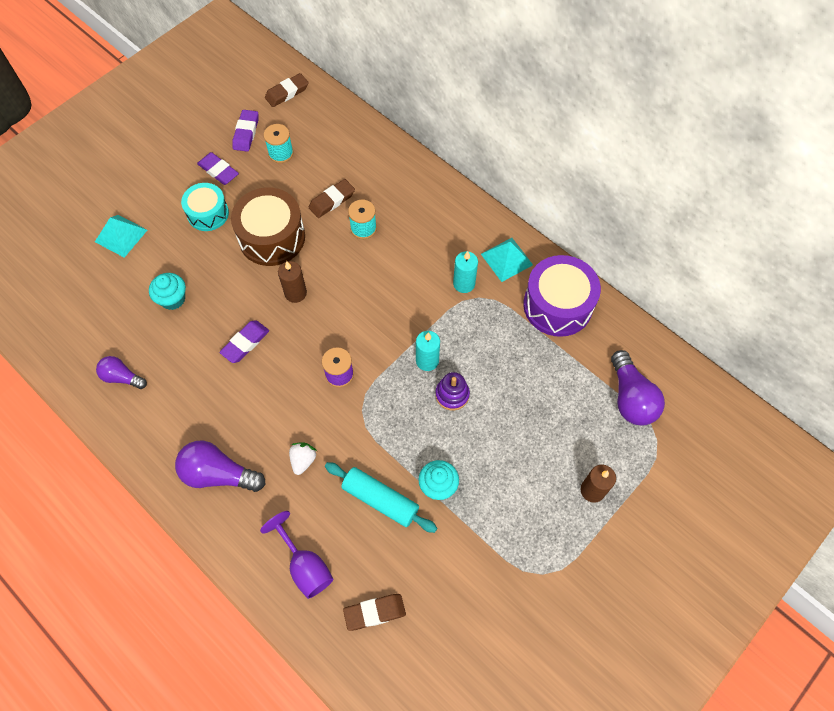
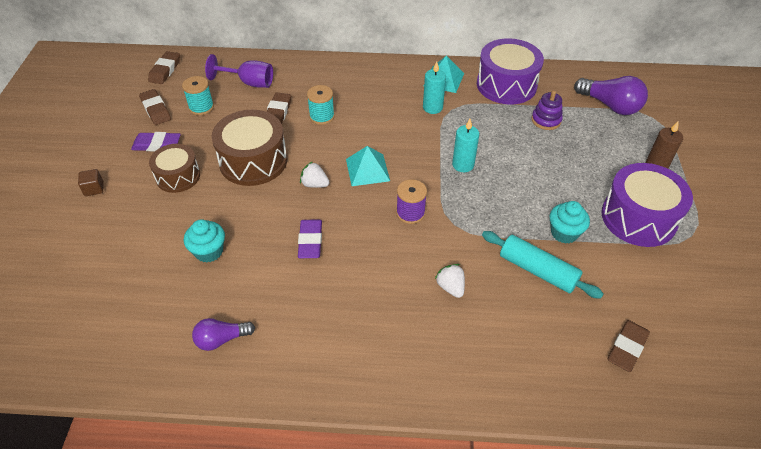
camera: 40 degrees left, 15 degrees down
(121, 235) = (107, 237): turquoise pyramid -> turquoise pyramid (367, 169)
(145, 184) = (94, 189): none -> brown cube
(208, 213) = (178, 176): turquoise drum -> brown drum
(218, 474) = (394, 348): purple light bulb -> none
(246, 133) = (156, 110): purple eraser -> brown eraser
(295, 293) = (314, 184): brown candle -> white strawberry
(305, 566) = (540, 358): purple goblet -> purple goblet (249, 83)
(380, 500) = (538, 270): turquoise rolling pin -> turquoise rolling pin turned 45 degrees clockwise
(452, 395) = (504, 173): purple stacking toy -> purple stacking toy (546, 120)
(516, 522) = (638, 218): none -> purple drum

